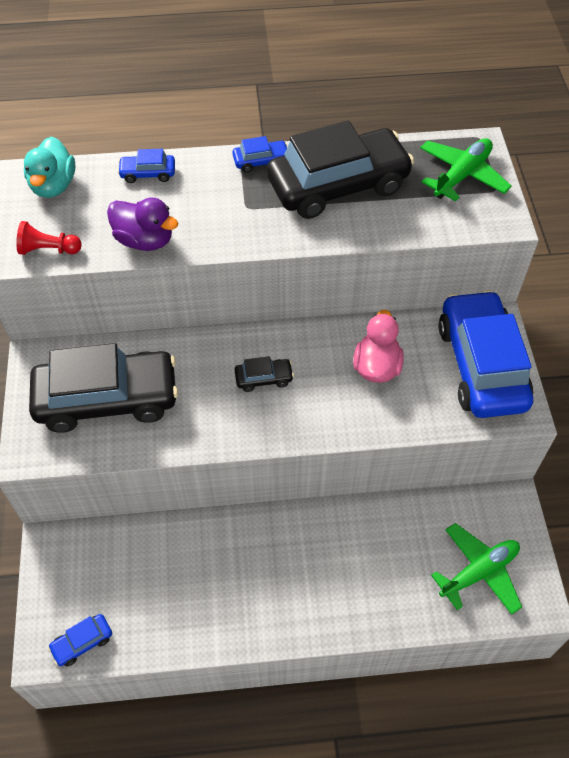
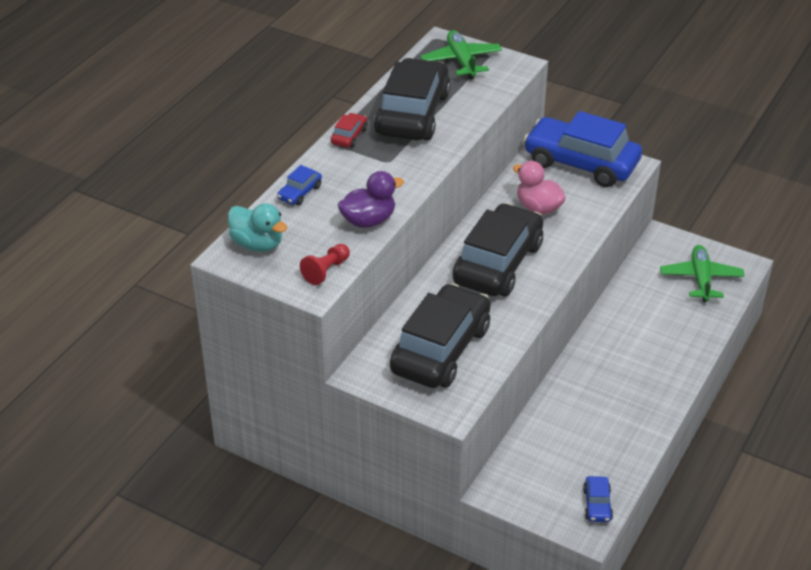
camera: 55 degrees left, 15 degrees down
(261, 161) = (349, 136): blue car -> red car
(264, 378) = (498, 263): black car -> black car, size x2.45

